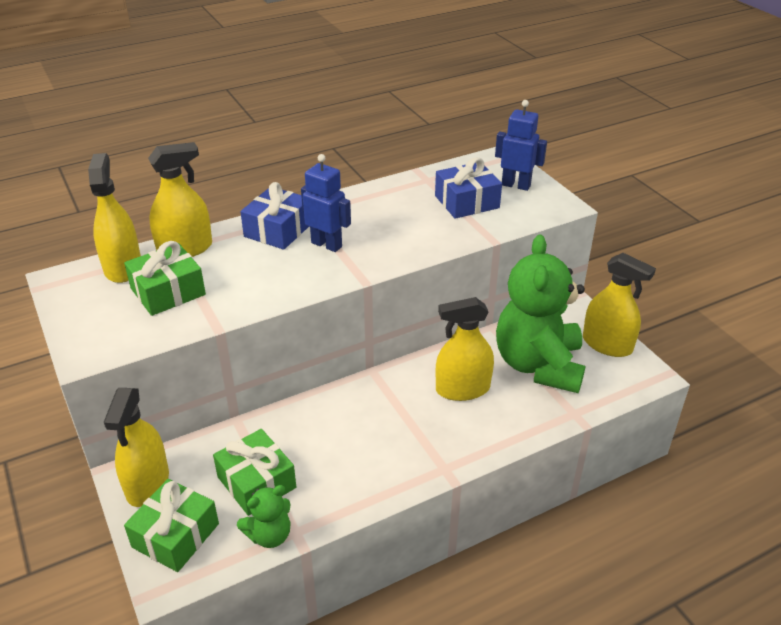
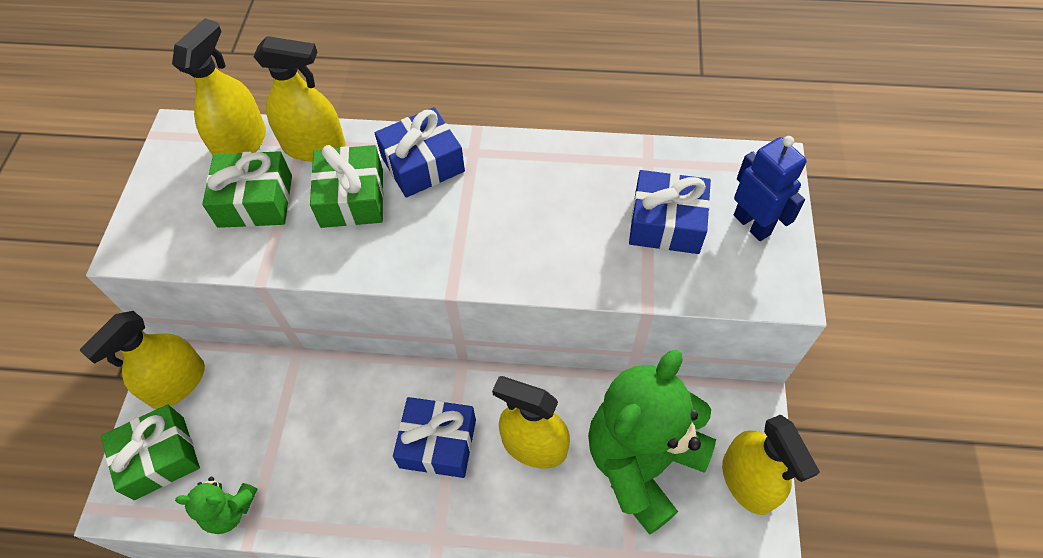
camera: 35 degrees right, 20 degrees up
(256, 482) = (262, 440): green gift -> green gift (352, 198)
(327, 244) = (455, 213): blue robot -> none
(395, 419) = (438, 443): none -> blue gift

